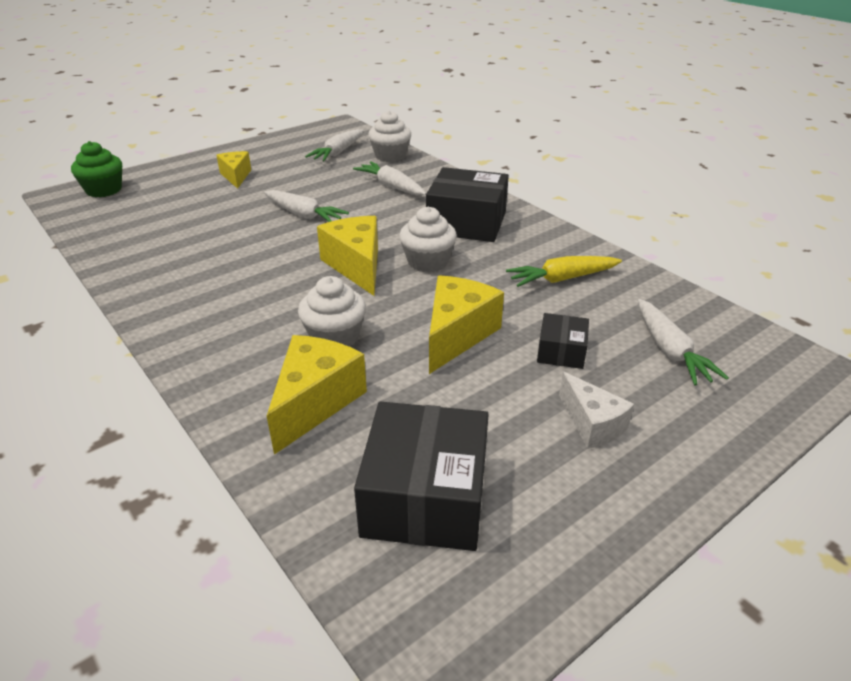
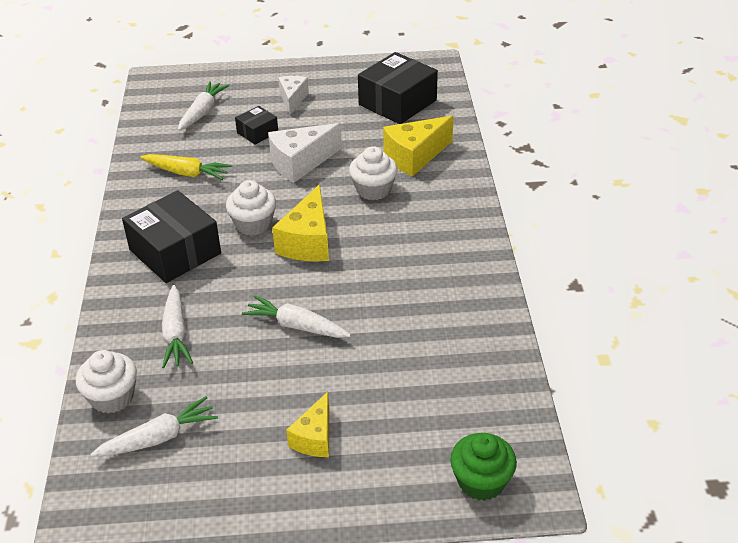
camera: 145 degrees left, 5 degrees up
(303, 215) = (297, 326): white carrot -> white carrot turned 45 degrees counterclockwise
(457, 335) = (300, 163): yellow cheese -> white cheese

